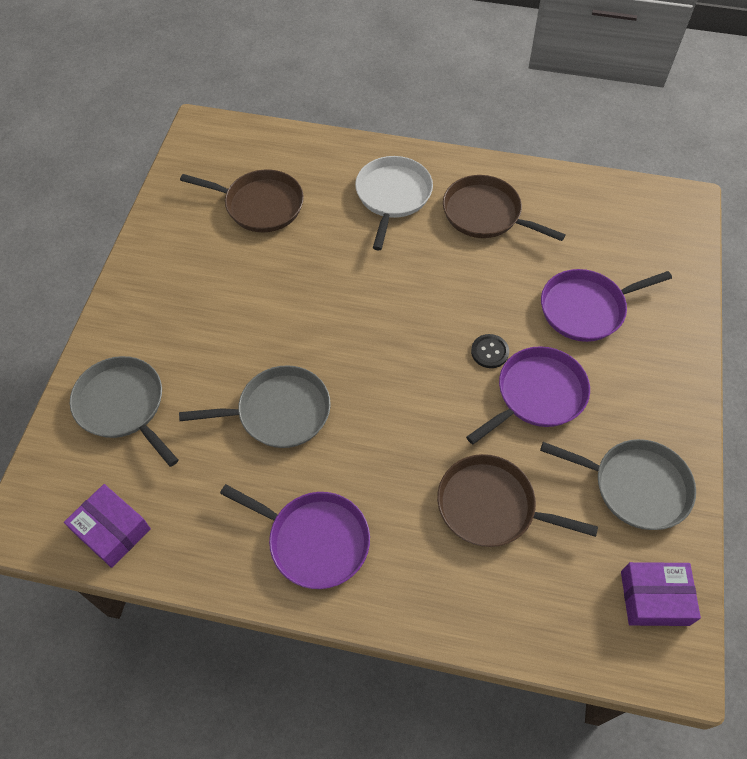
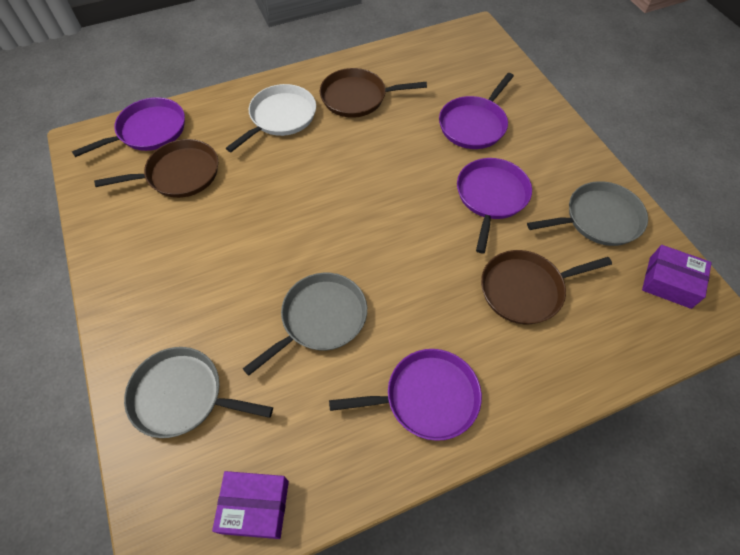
camera: 35 degrees left, 0 degrees up
(264, 148) = (149, 131): none -> purple pan
(392, 196) = (280, 117): white pan -> white pan turned 60 degrees clockwise
(489, 352) = (436, 186): black button -> none
(654, 598) = (670, 282): purple box -> purple box turned 60 degrees clockwise

